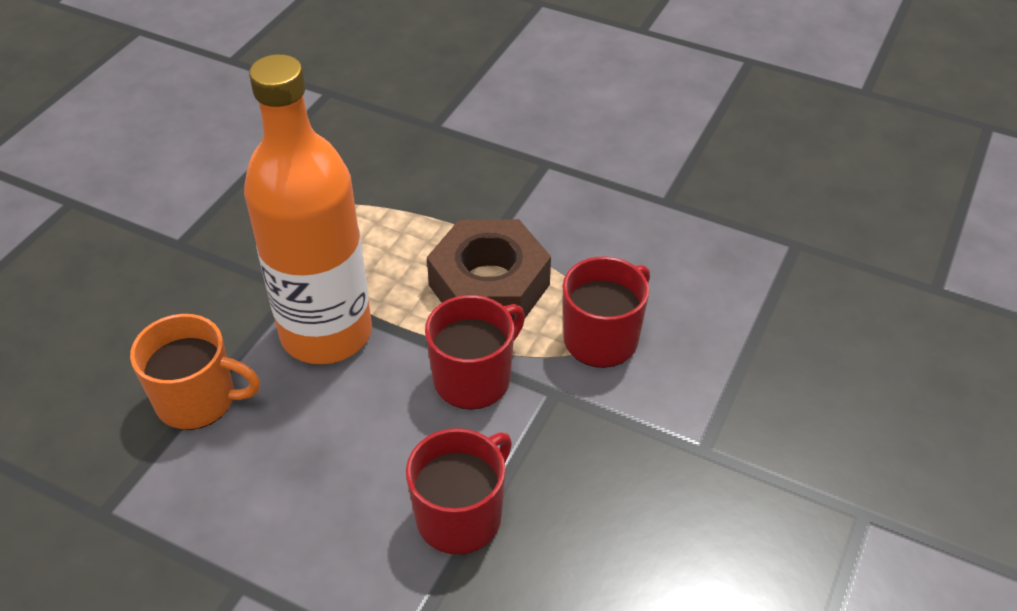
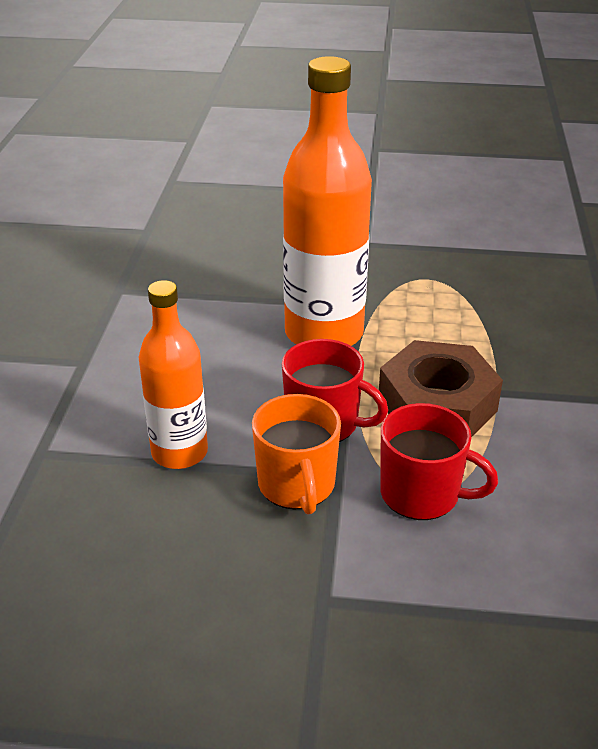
camera: 70 degrees right, 10 degrees down
(198, 400) = (228, 297): orange mug -> orange mug (297, 485)
(461, 516) = (179, 452): red mug -> orange bottle

